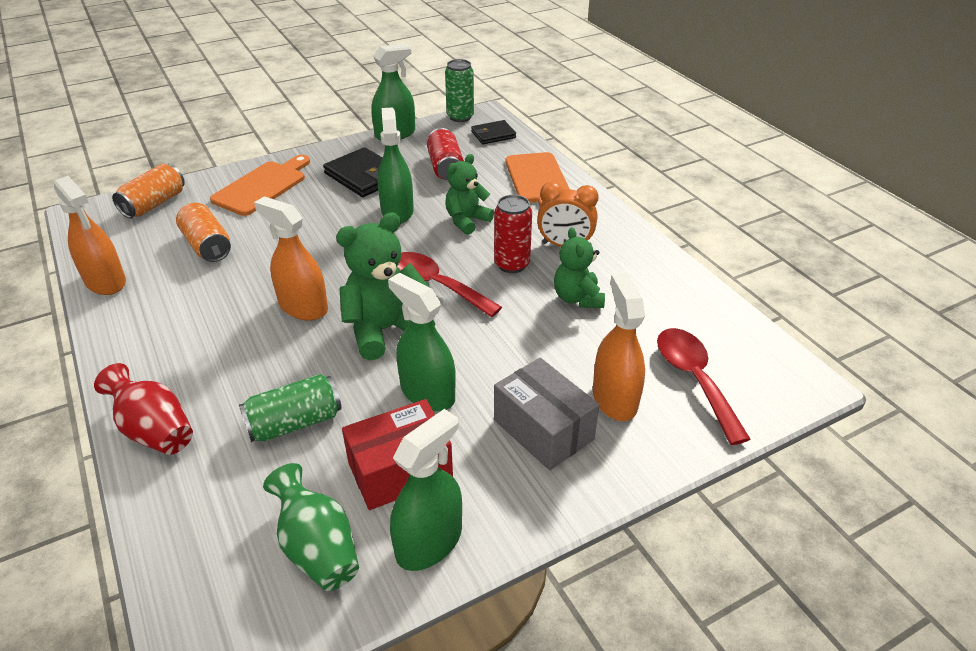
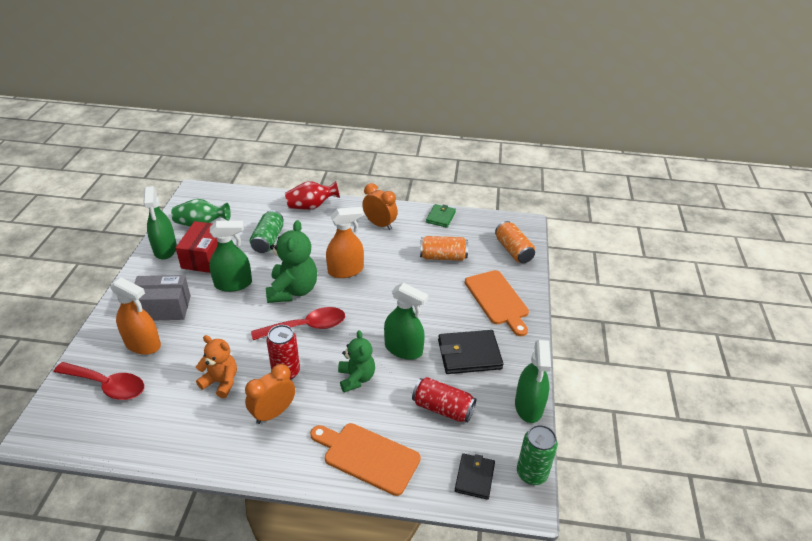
camera: 125 degrees right, 0 degrees up
(105, 281) = (440, 217): orange spray bottle -> green wallet
(163, 328) = (380, 224): none -> orange clock
(577, 298) = (221, 382): green teddy bear -> orange teddy bear

